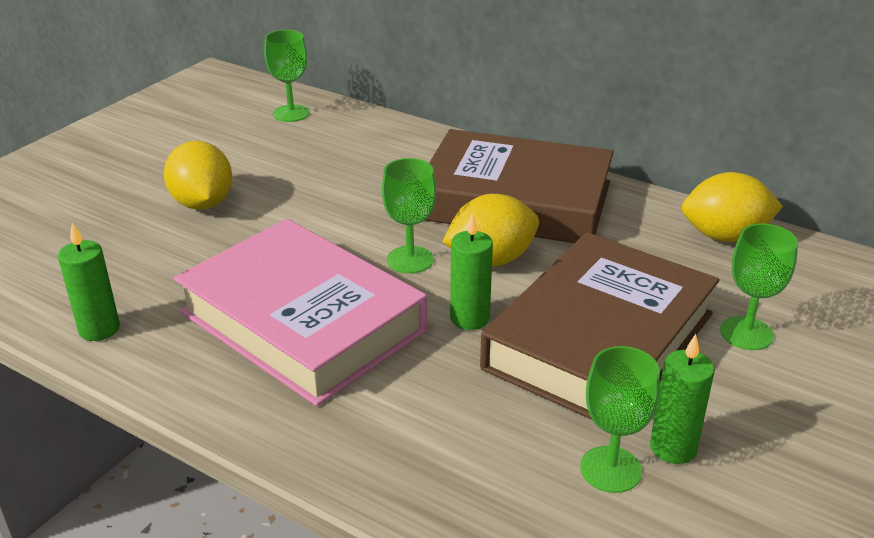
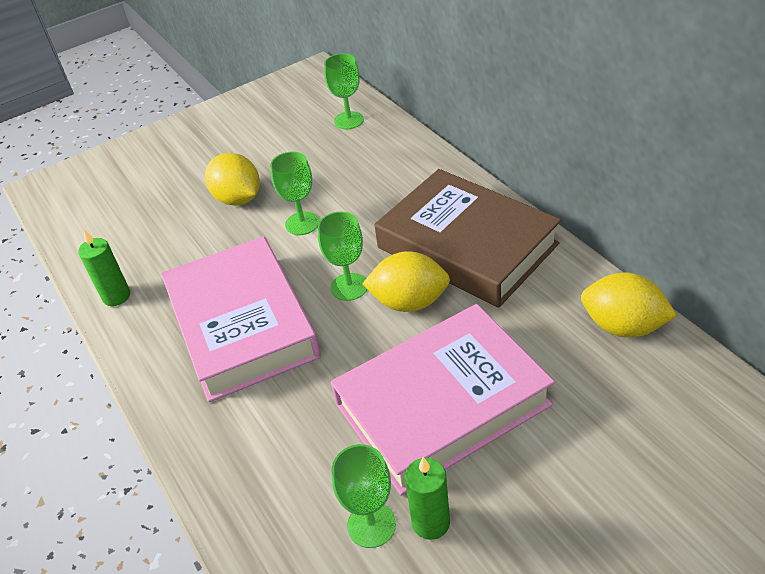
camera: 30 degrees right, 10 degrees up
(202, 203) = (238, 199): yellow lemon -> yellow lemon turned 45 degrees counterclockwise
(470, 318) = (358, 354): green candle -> none
(600, 341) = (442, 405): brown book -> pink book
(746, 333) = (569, 433): green goblet -> green goblet (302, 223)

